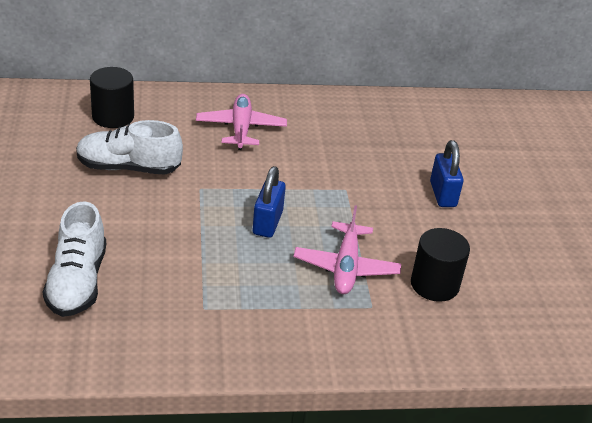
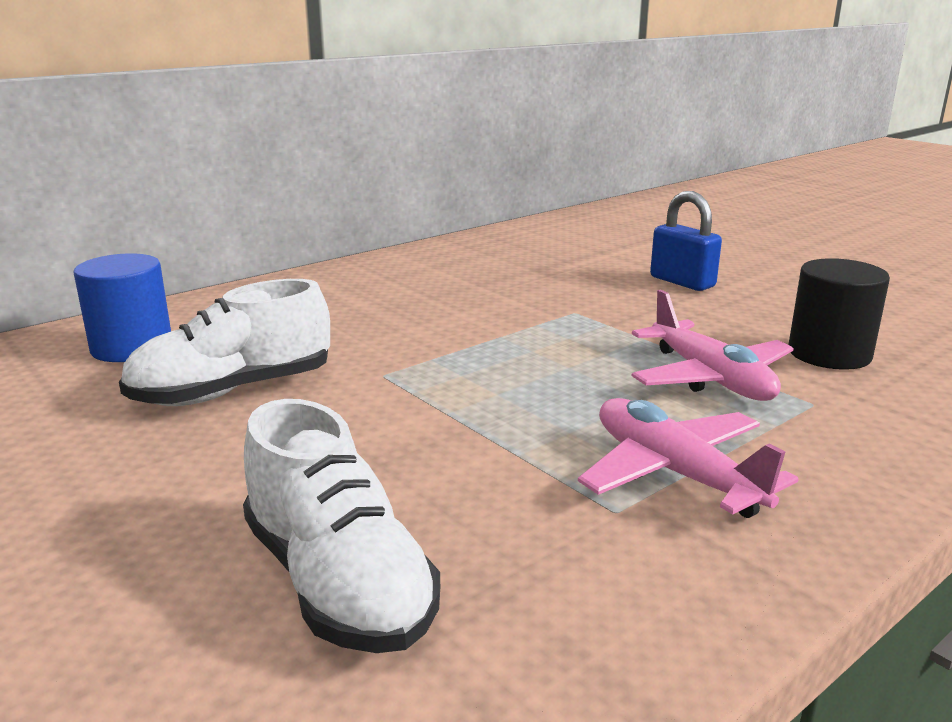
camera: 30 degrees left, 15 degrees down
(113, 117) = (132, 347): black cylinder -> blue cylinder
(241, 128) = (352, 303): pink plane -> pink plane (674, 473)
(267, 223) = (537, 374): blue padlock -> none

